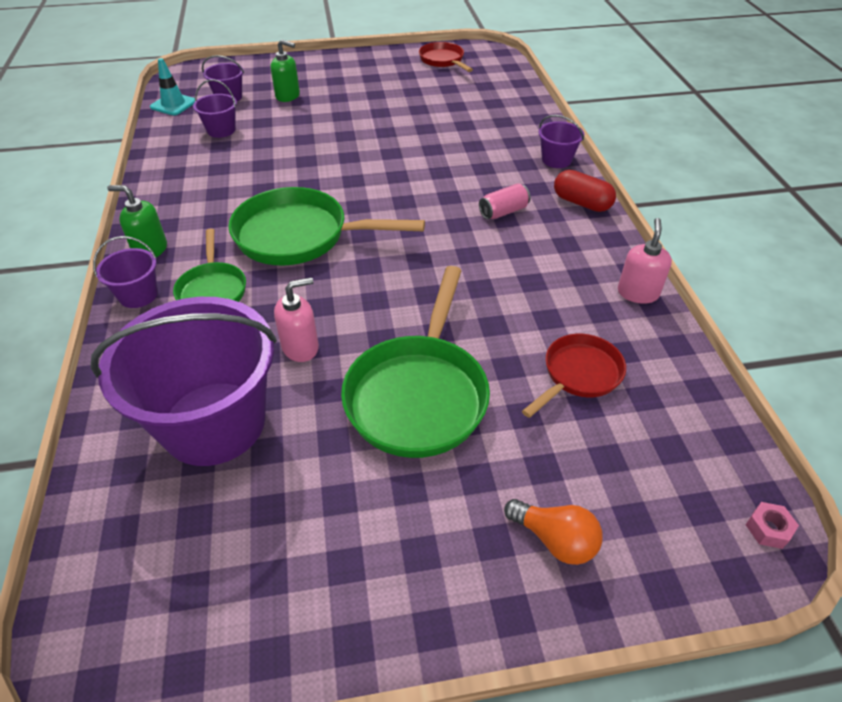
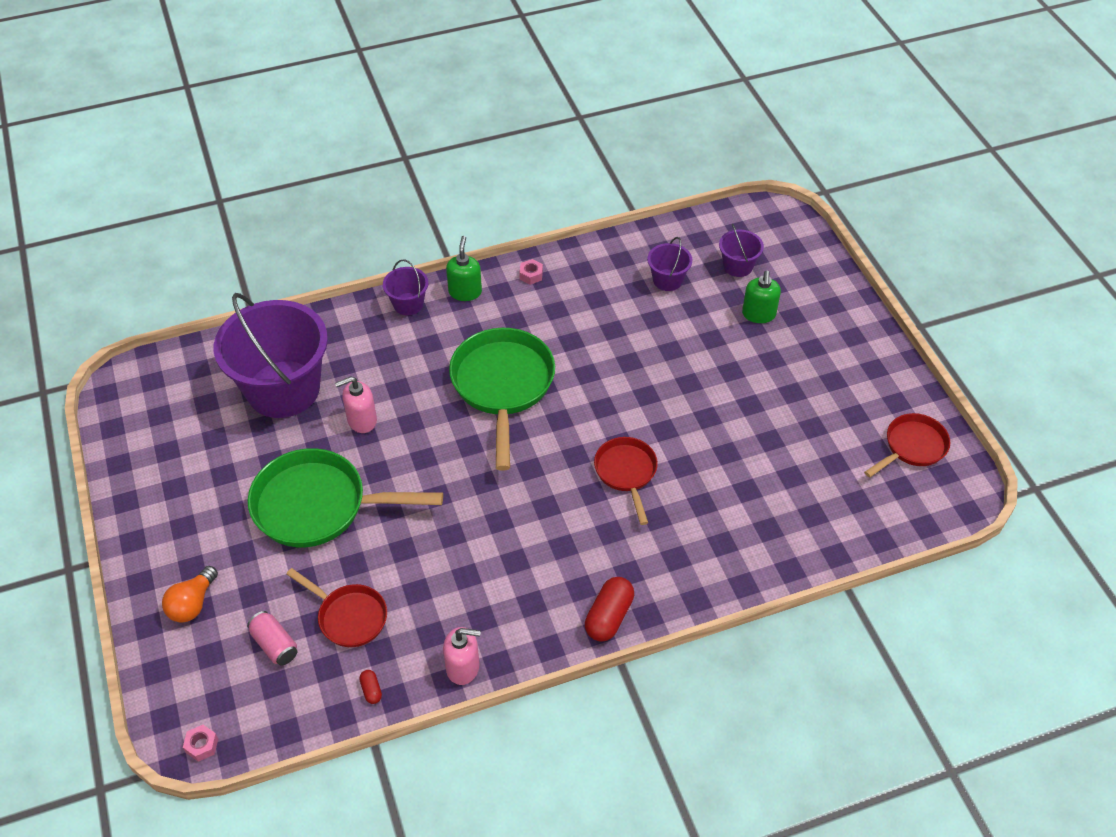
camera: 80 degrees right, 5 degrees up
(158, 203) = (531, 275): none -> pink nut
(173, 104) = (707, 228): turquoise traffic cone -> none
(212, 290) = (421, 347): green pan -> none
(300, 347) = (361, 420): pink soap dispenser -> pink soap dispenser turned 105 degrees clockwise
(432, 176) = (626, 473): none -> red pan
(503, 212) = (575, 543): pink can -> pink can (275, 645)
(556, 160) = (693, 589): purple bucket -> none
(670, 361) = (371, 690): none -> red capsule

